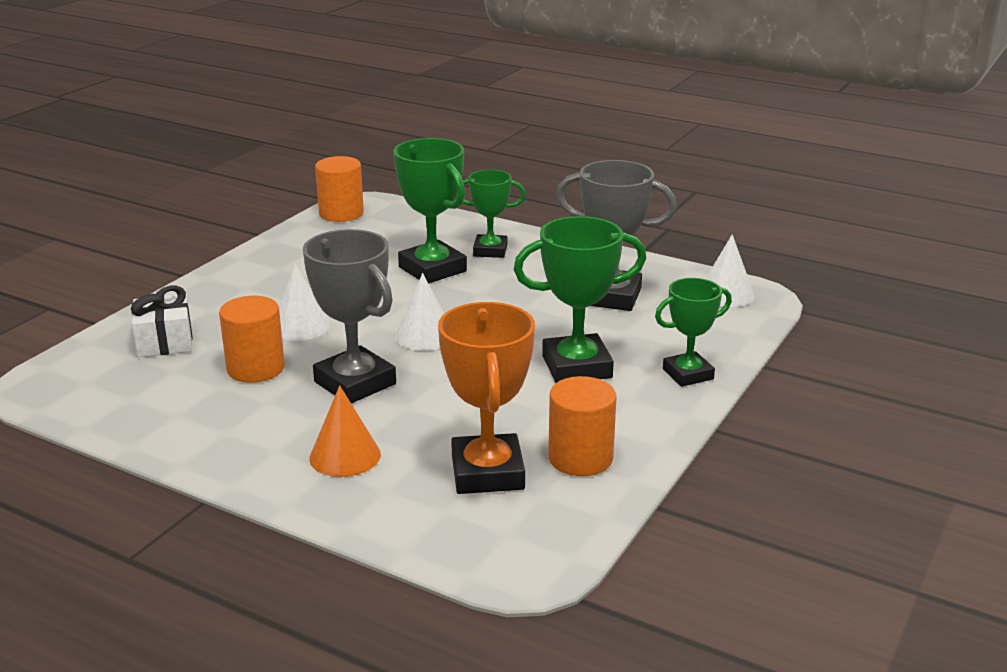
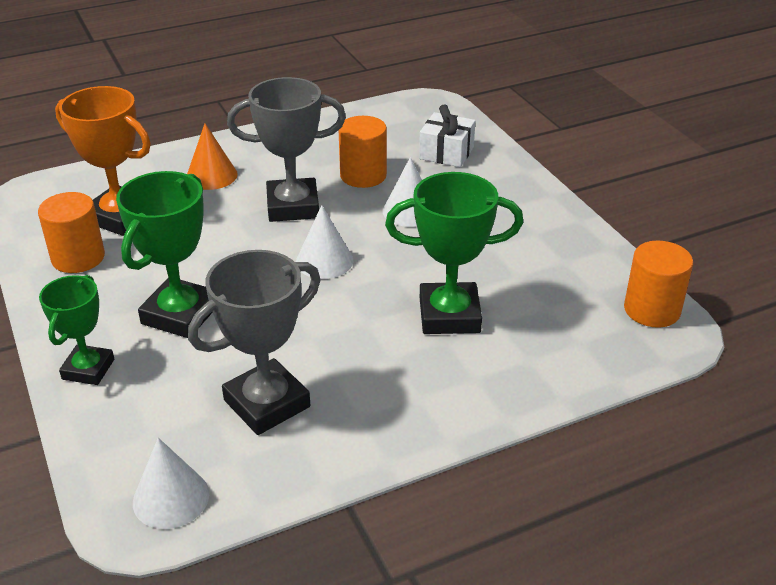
camera: 125 degrees right, 10 degrees up
(490, 250) = (458, 372): green trophy -> none

